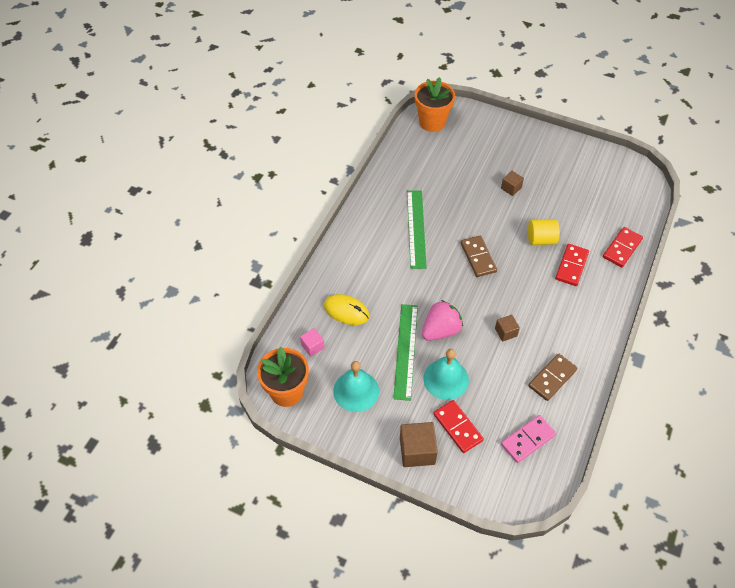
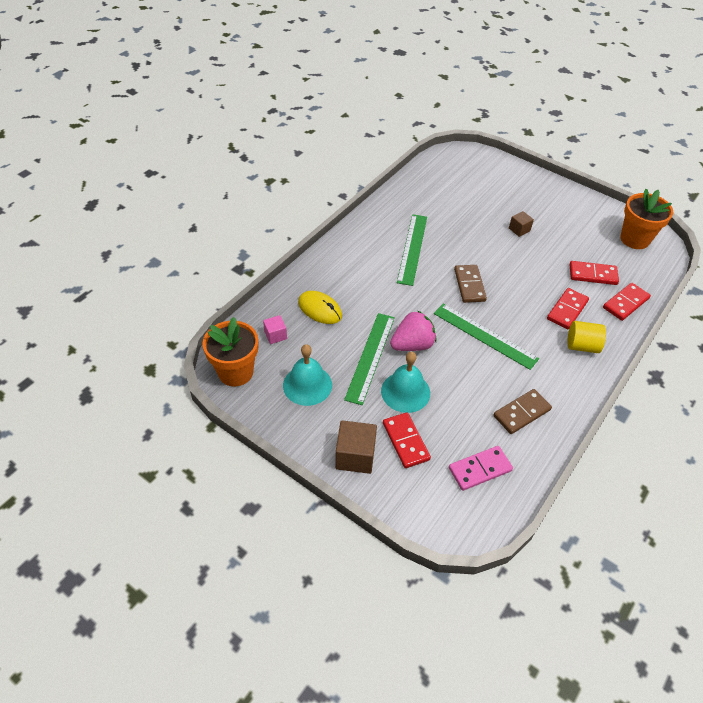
camera: 10 degrees right, 5 degrees down
(432, 122) = (453, 161): orange flower pot -> orange flower pot (634, 239)
(503, 307) = (485, 336): none -> green ruler
(505, 332) = (481, 359): brown cube -> none
(541, 239) = (540, 280): yellow cylinder -> yellow cylinder (582, 346)
(587, 224) = (593, 274): none -> red domino

